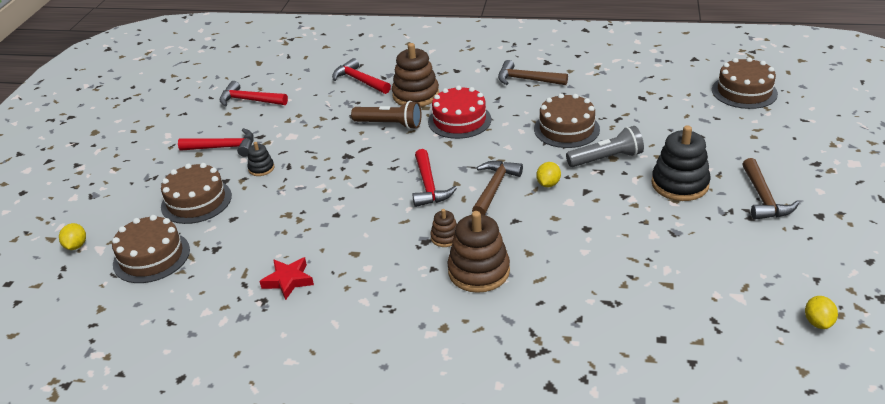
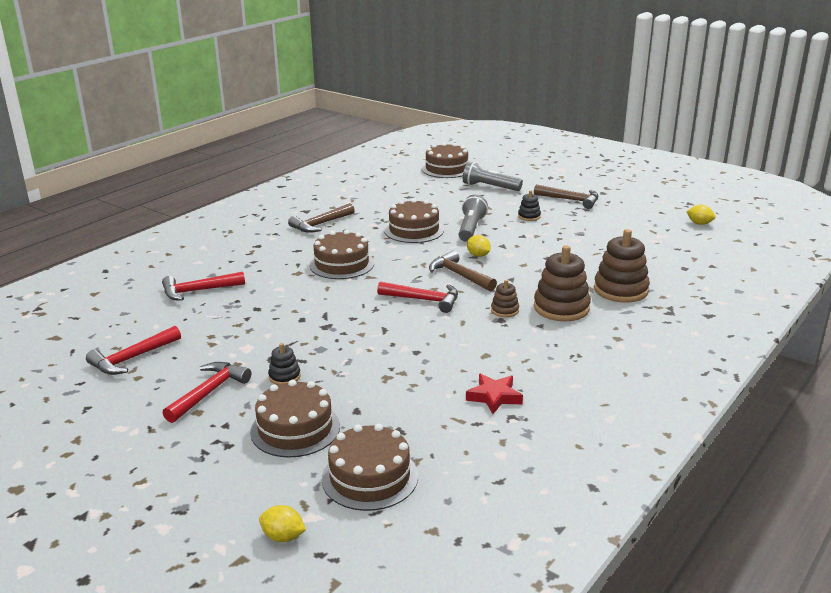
camera: 65 degrees left, 10 degrees down
(389, 124) = (302, 294): brown flashlight -> none
(416, 95) = (270, 272): brown stacking toy -> brown stacking toy (620, 290)
(459, 120) = (342, 264): red cake -> brown cake
(680, 184) = (529, 216): black stacking toy -> black stacking toy, size x0.50
(729, 134) = (490, 187): none -> grey flashlight

